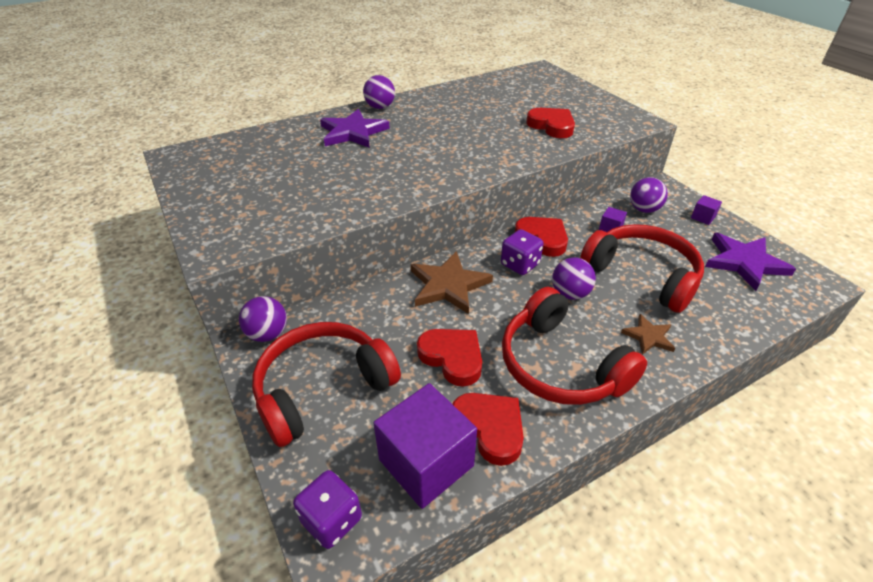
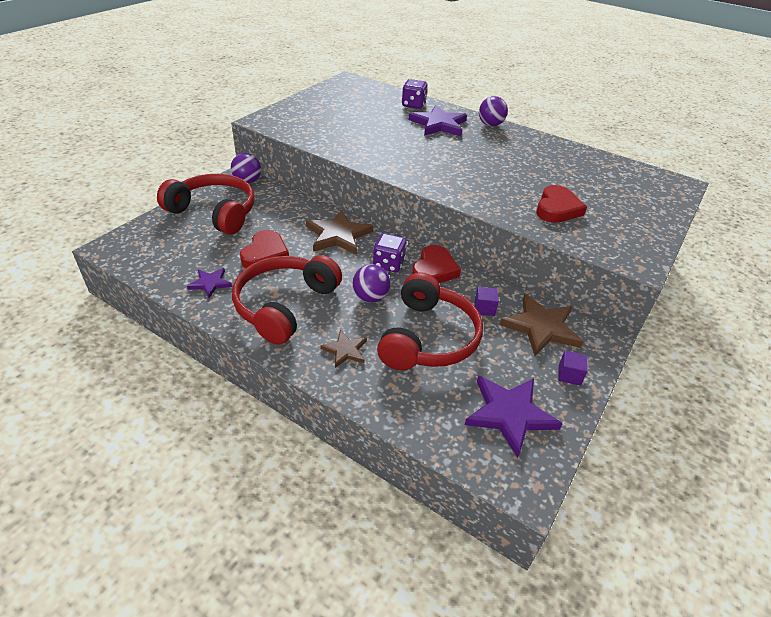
camera: 60 degrees right, 0 degrees up
(332, 520) = (126, 242): purple dice -> purple dice (413, 105)
(426, 462) = (174, 264): purple cube -> none
(489, 428) = (210, 283): red heart -> purple star
(644, 209) = (541, 327): purple ball -> brown star

